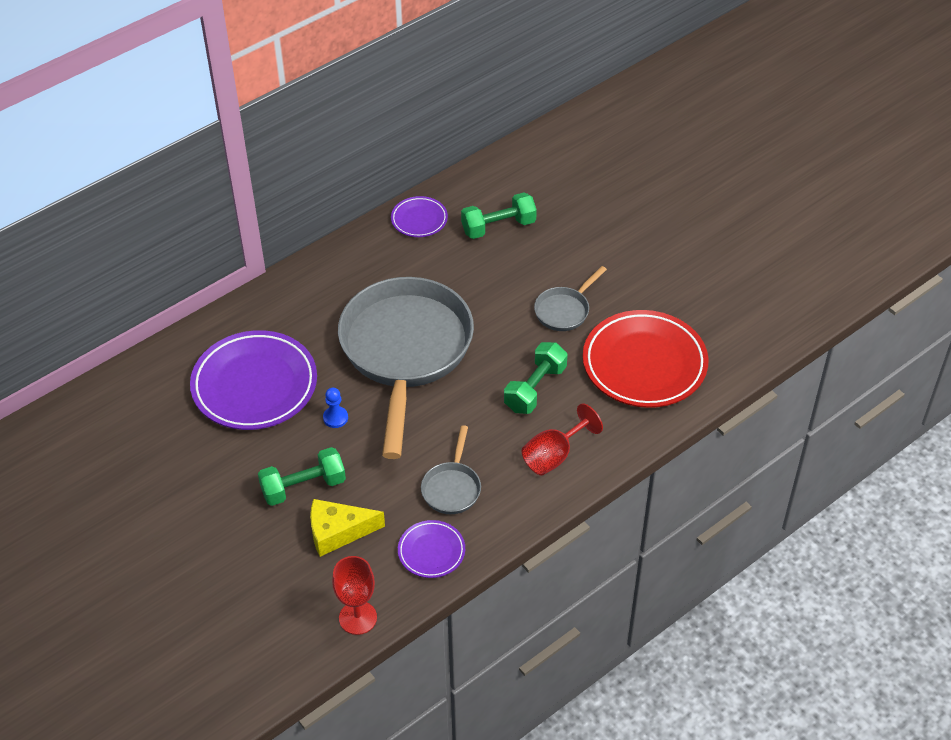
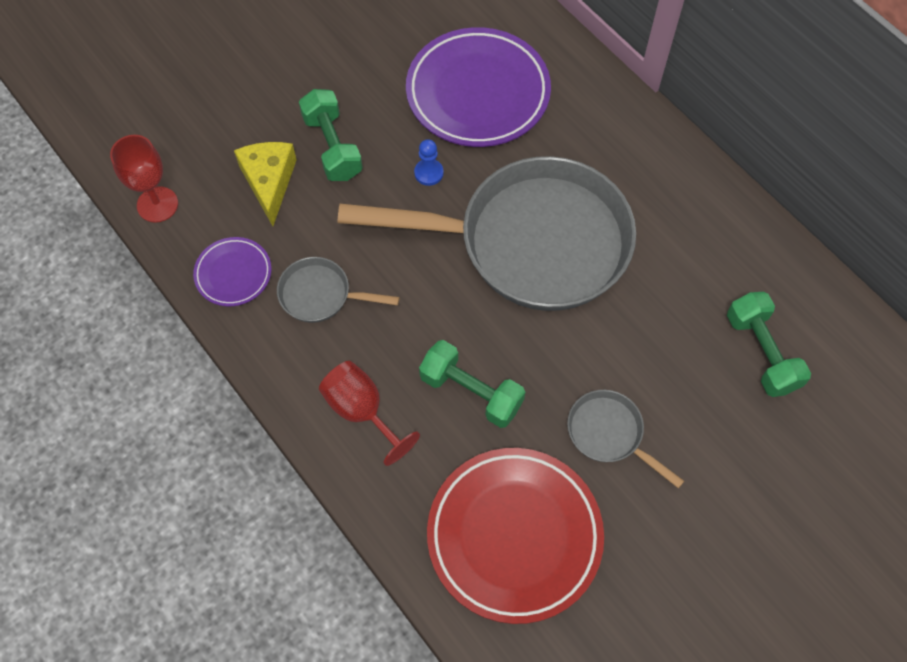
camera: 90 degrees right, 15 degrees up
(419, 219) = (763, 254): purple plate -> none

